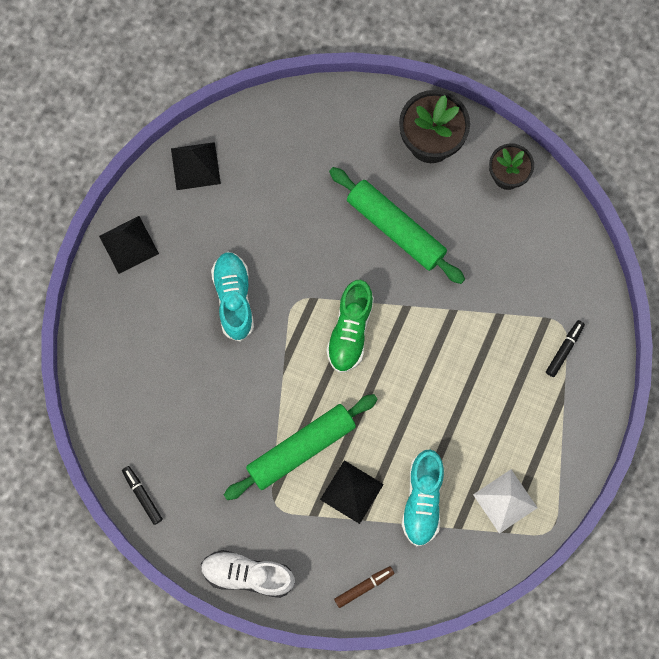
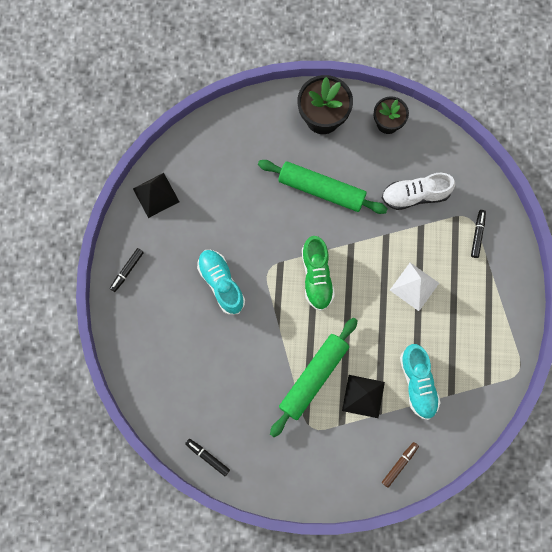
camera: 20 degrees left, 0 degrees up
(129, 244) = (127, 271): black pyramid -> black marker
(248, 575) = (309, 488): white shoe -> white shoe (415, 195)
(505, 501) = (478, 361): white pyramid -> white pyramid (414, 286)

